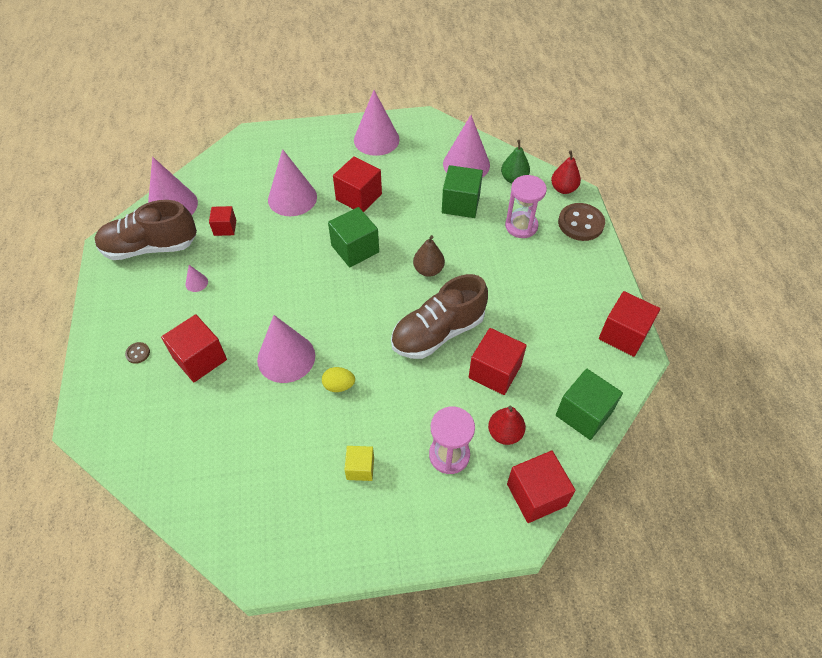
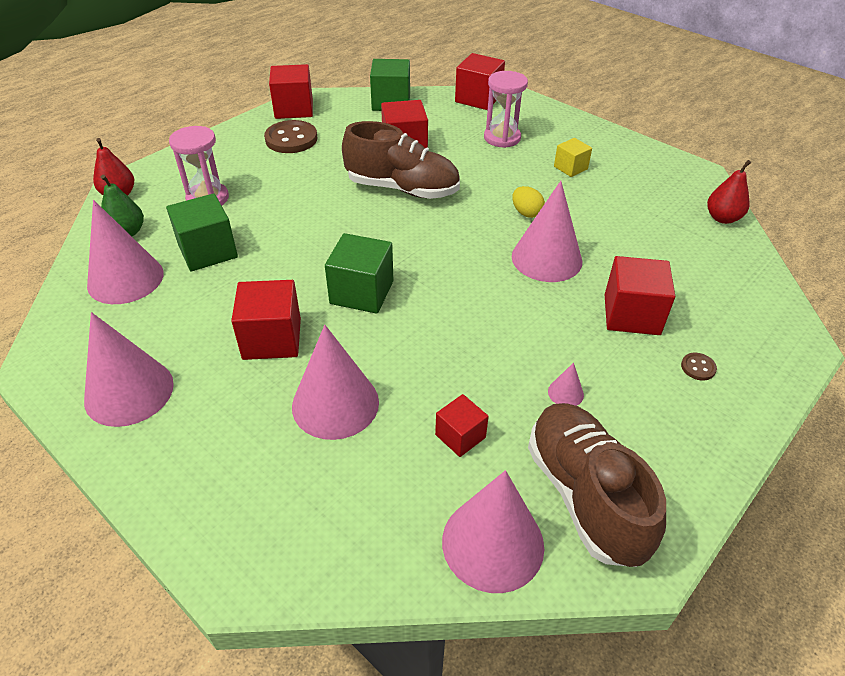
camera: 130 degrees left, 10 degrees down
(150, 247) = (584, 495): brown shoe -> brown shoe turned 150 degrees counterclockwise
(428, 270) = (334, 227): brown pear -> none
(505, 433) = (451, 124): red pear -> red pear (722, 218)
(580, 223) = (170, 167): brown button -> brown button (291, 139)

